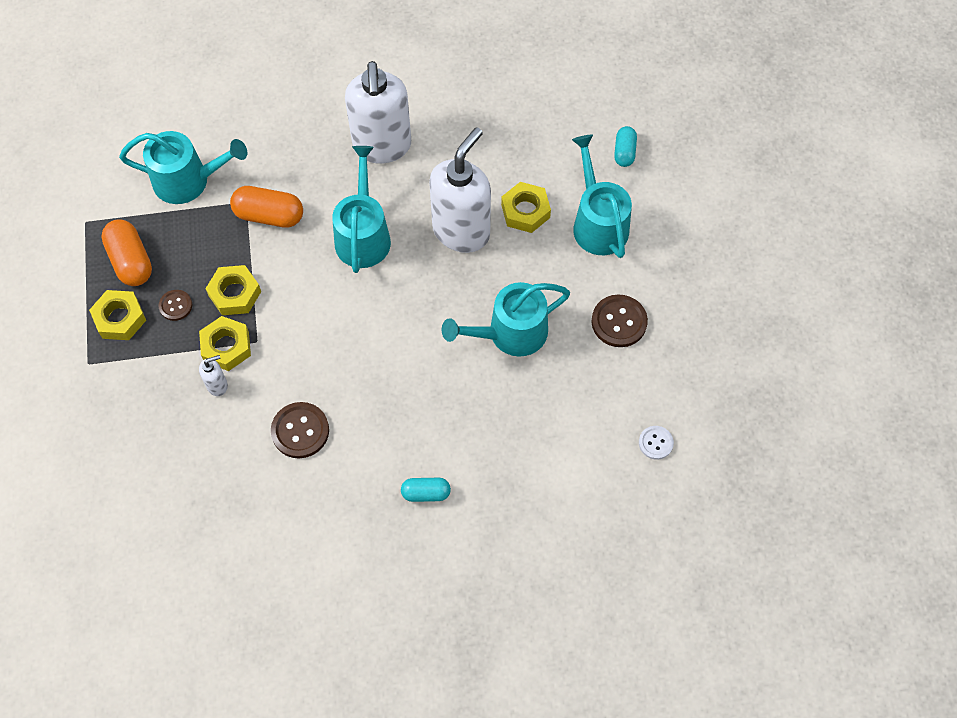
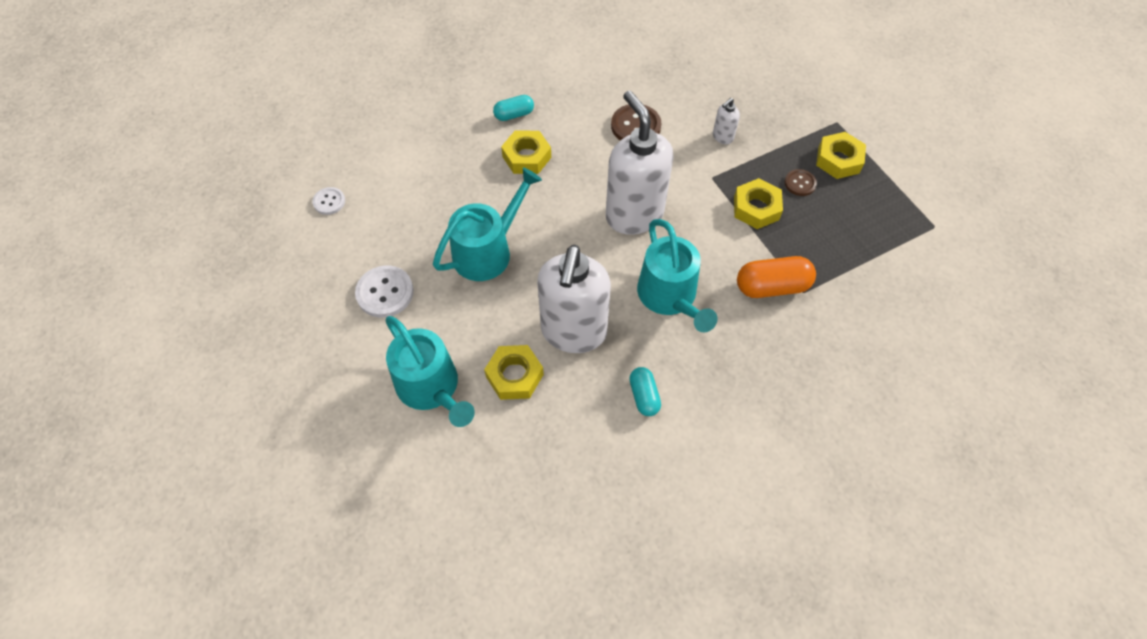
camera: 160 degrees right, 5 degrees down
(131, 261) = (867, 206): orange capsule -> none
(188, 181) = (873, 295): turquoise watering can -> none
(226, 346) = (734, 166): yellow nut -> yellow nut (526, 157)
(382, 146) = (701, 399): white soap dispenser -> white soap dispenser (634, 215)
(619, 322) = (385, 292): brown button -> white button
(624, 152) = (422, 487): turquoise capsule -> turquoise capsule (644, 396)

